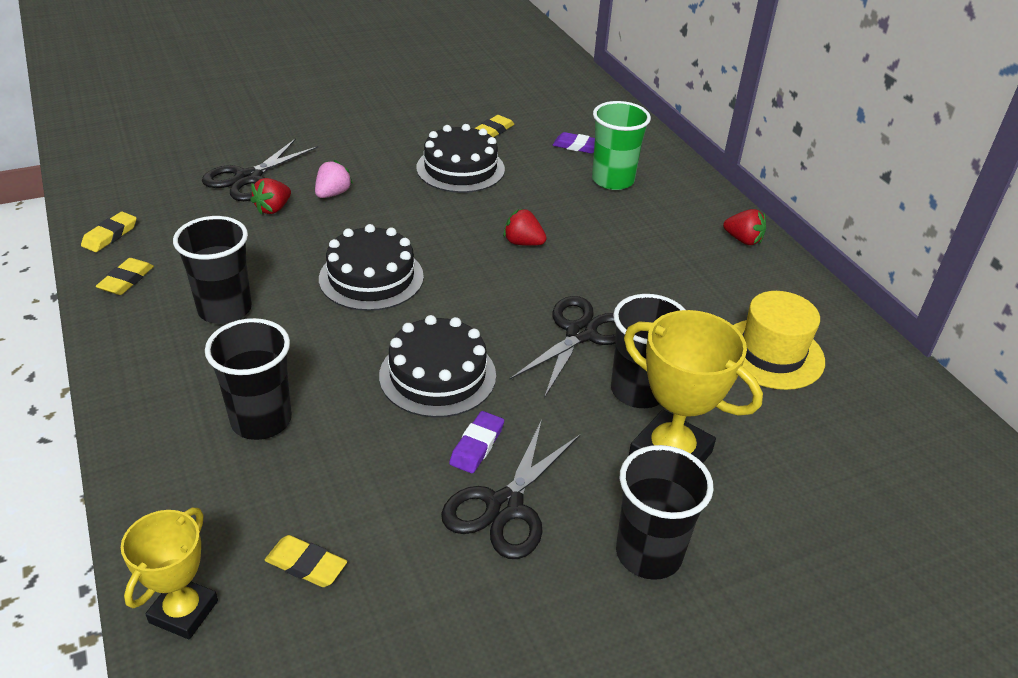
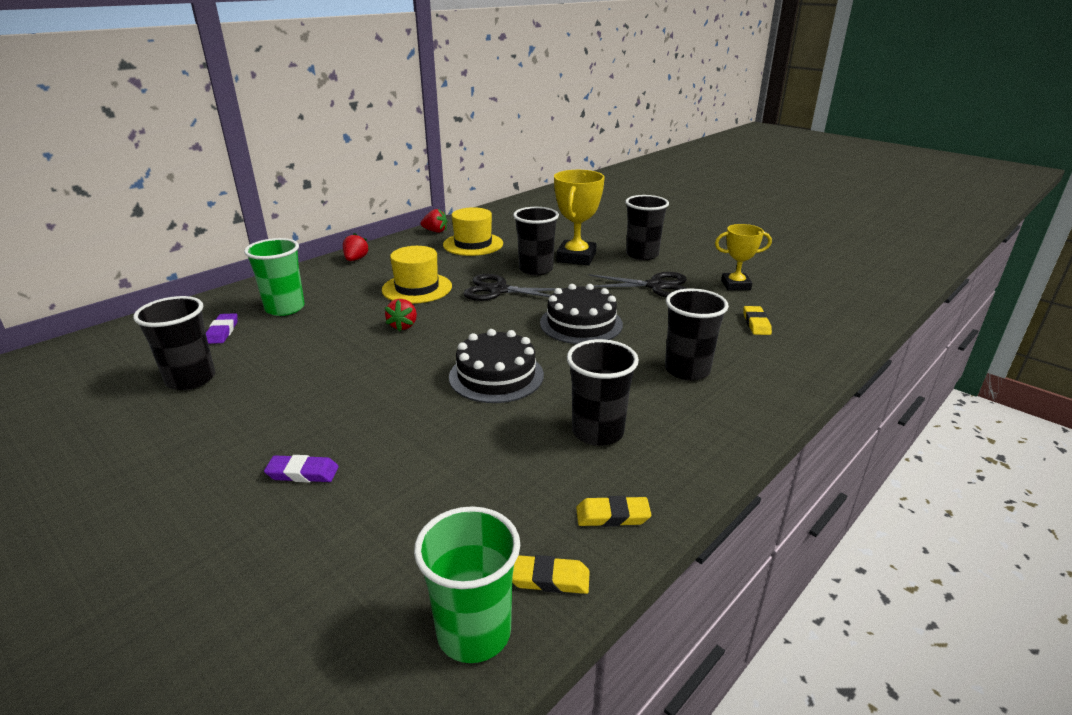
camera: 110 degrees left, 10 degrees down
(108, 200) = (474, 632): none -> green cup
(183, 611) = (826, 346): yellow trophy -> yellow trophy (735, 285)
(249, 178) = (356, 516): black scissors -> none
(273, 209) = (418, 469): red strawberry -> red strawberry (435, 231)
(333, 194) = (367, 439): pink strawberry -> none
(460, 168) = (285, 379): black cake -> none
(477, 445) = (624, 300): purple eraser -> purple eraser (302, 473)
(493, 130) = (191, 379): yellow eraser -> black cup
(622, 270) = (417, 288): none -> yellow hat

